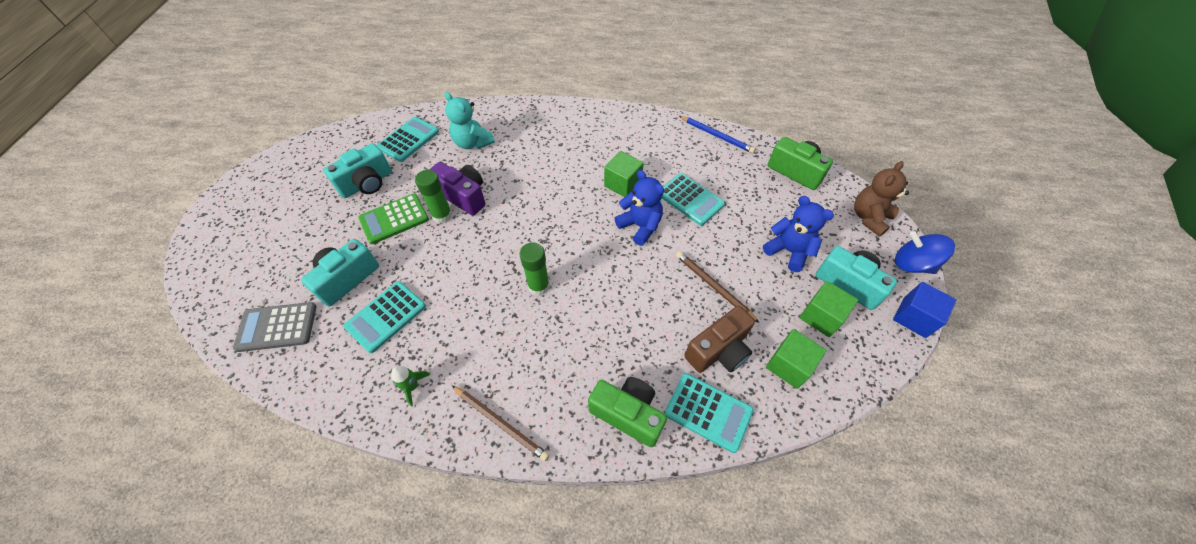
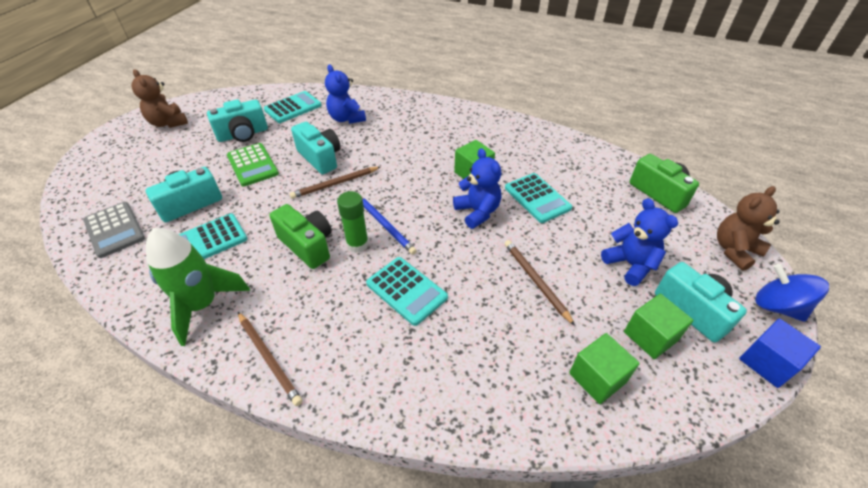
camera: 15 degrees right, 10 degrees down
(274, 185) = (168, 123): none -> brown teddy bear
(277, 327) = (114, 230): grey calculator -> grey calculator turned 135 degrees counterclockwise
(394, 219) = (252, 165): green calculator -> green calculator turned 105 degrees counterclockwise
(412, 386) = (203, 305): green rocket -> green rocket, size x2.27
(442, 215) = (295, 169): green glue stick -> none
(463, 196) = (320, 158): purple camera -> turquoise camera
(472, 143) = (347, 118): turquoise teddy bear -> blue teddy bear
(491, 224) = (335, 184): none -> brown pencil
(628, 414) = (400, 383): green camera -> green camera (307, 245)
(708, 412) = (488, 403): turquoise calculator -> turquoise calculator (406, 290)
(716, 136) = (583, 149): blue pencil -> blue pencil (385, 225)
(718, 350) = (521, 344): brown camera -> none

